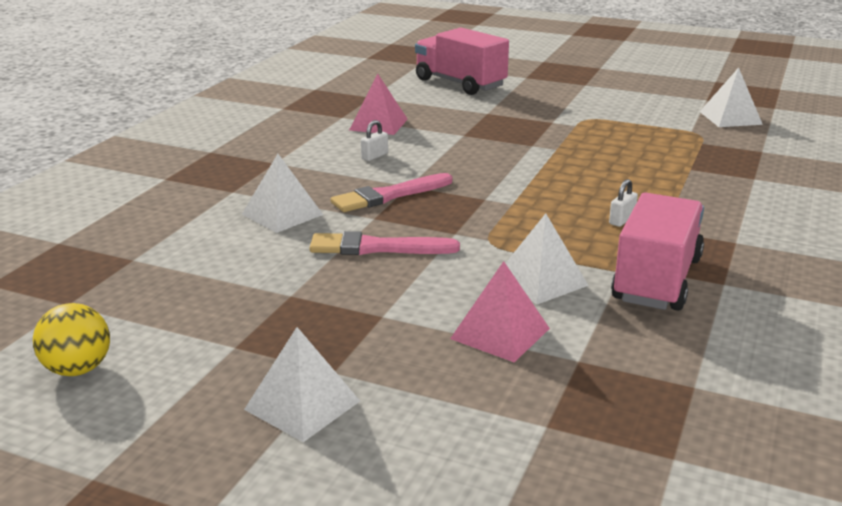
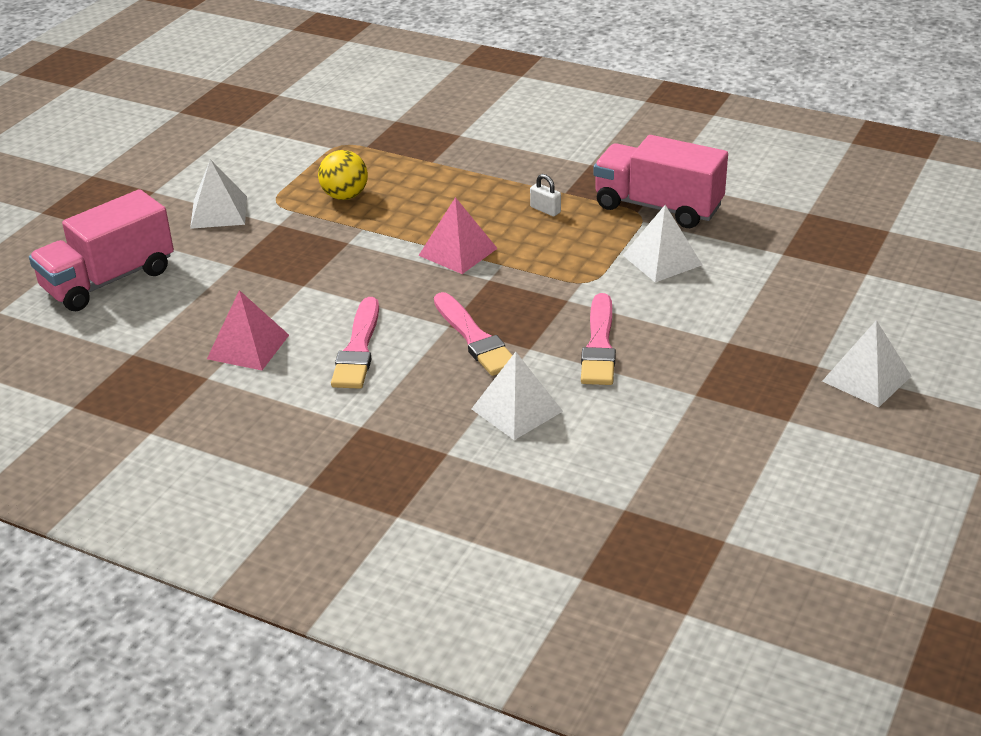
camera: 85 degrees left, 10 degrees up
(77, 369) = (840, 509): yellow ball -> yellow ball (345, 196)
(374, 156) = (358, 349): white padlock -> pink brush
(500, 333) = (750, 284): pink pyramid -> pink pyramid (458, 252)
(730, 118) = (301, 121): white pyramid -> white pyramid (218, 212)

